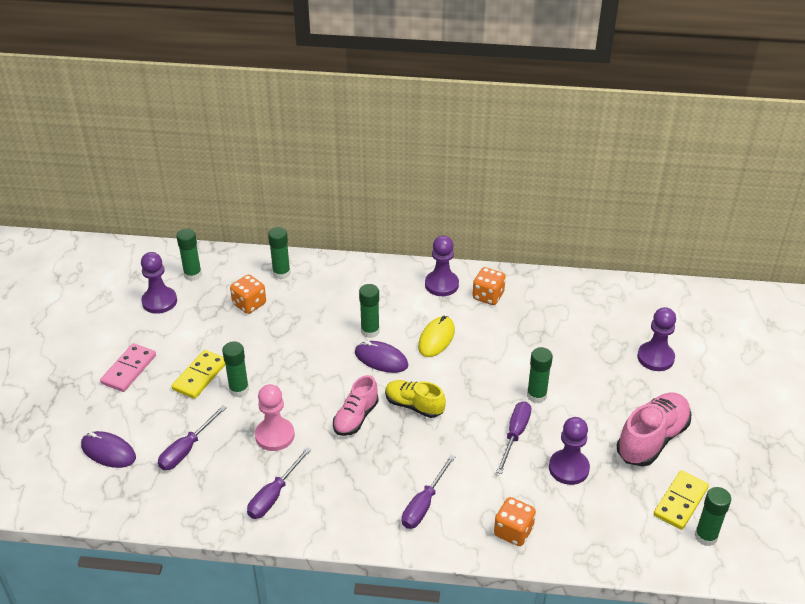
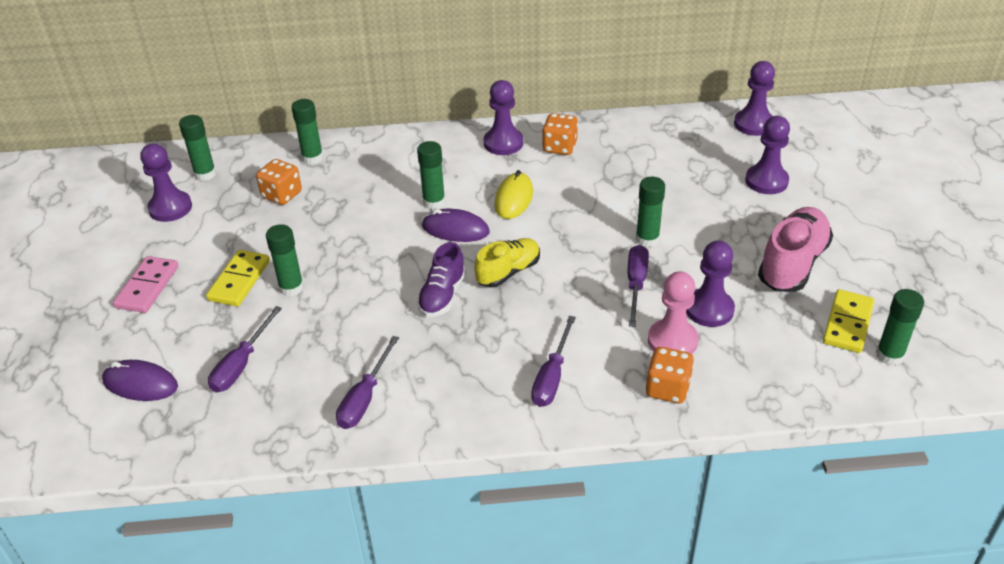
camera: 10 degrees left, 0 degrees up
(275, 435) = (348, 331): pink pawn -> pink pawn (672, 341)
(355, 417) = (442, 296): pink shoe -> purple shoe
(414, 405) = (508, 272): yellow shoe -> yellow shoe turned 120 degrees clockwise
(662, 300) = (753, 124): none -> purple pawn

